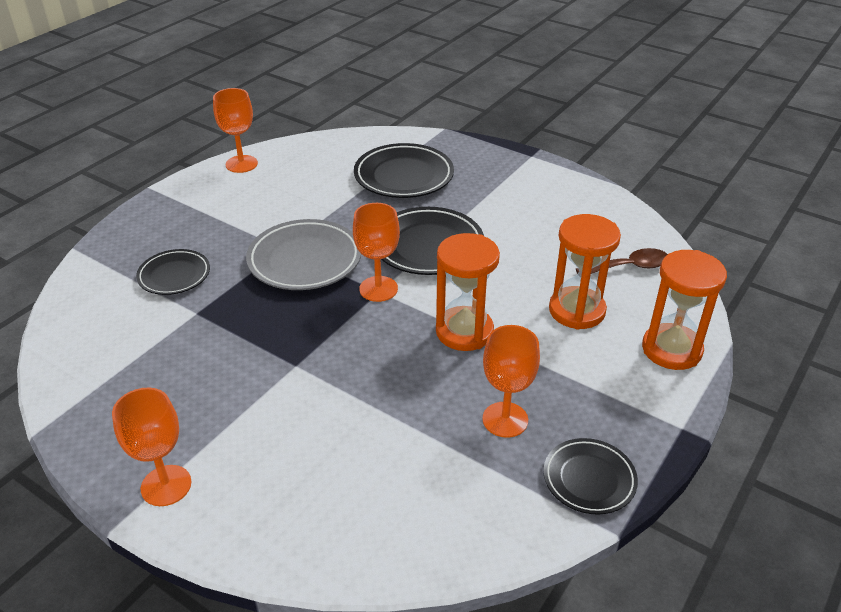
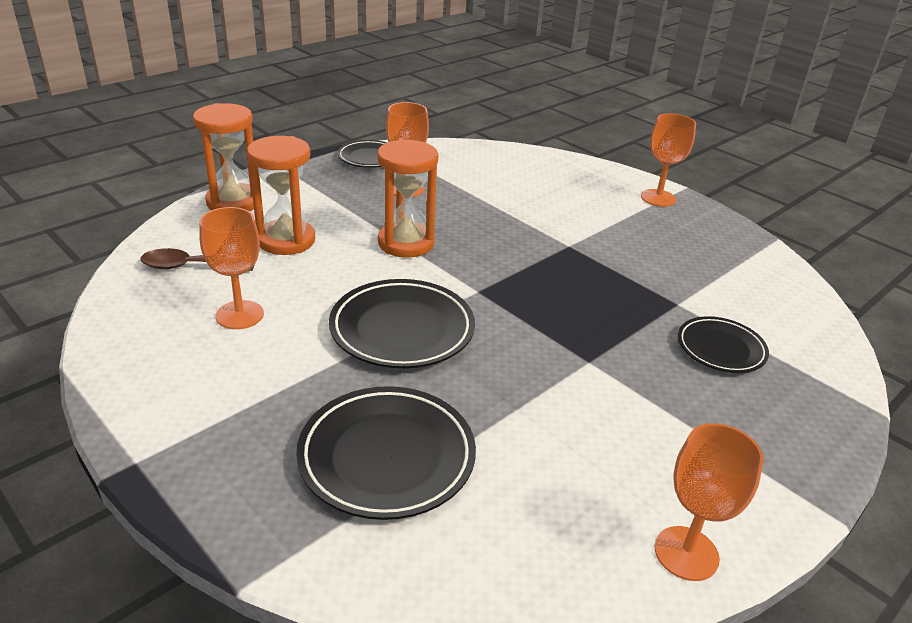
camera: 170 degrees left, 5 degrees down
(305, 260) = (560, 339): grey plate -> none
(378, 289) = (478, 293): orange goblet -> orange goblet (240, 315)

